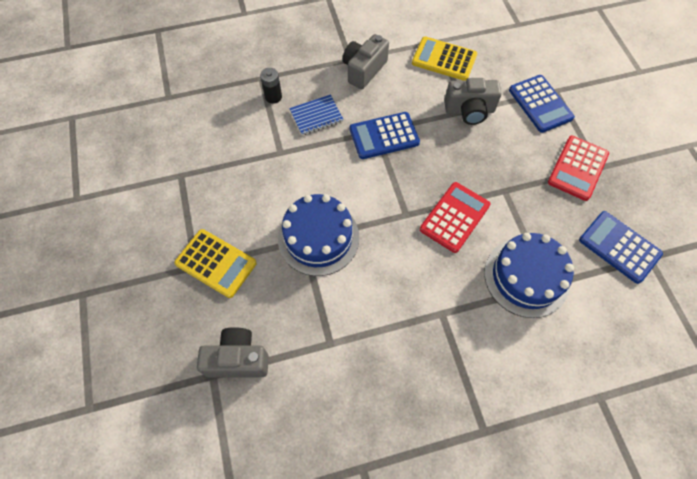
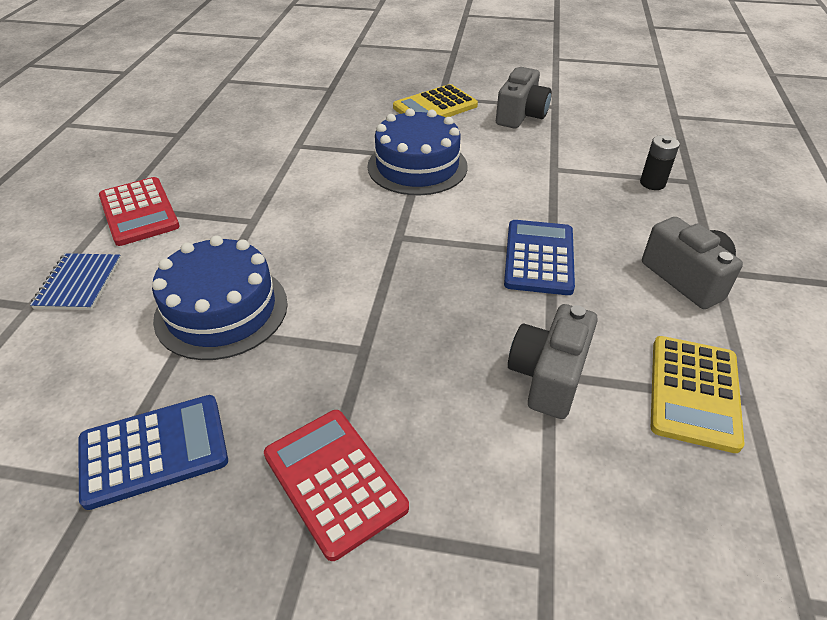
camera: 115 degrees right, 20 degrees down
(238, 359) = (332, 100): grey camera -> grey camera (521, 115)
(316, 116) = (603, 208): blue notebook -> blue notebook (79, 283)
(444, 59) = (693, 392): yellow calculator -> yellow calculator turned 150 degrees clockwise
(454, 217) = (361, 277): red calculator -> red calculator (139, 212)
(540, 104) = (519, 504): blue calculator -> none

